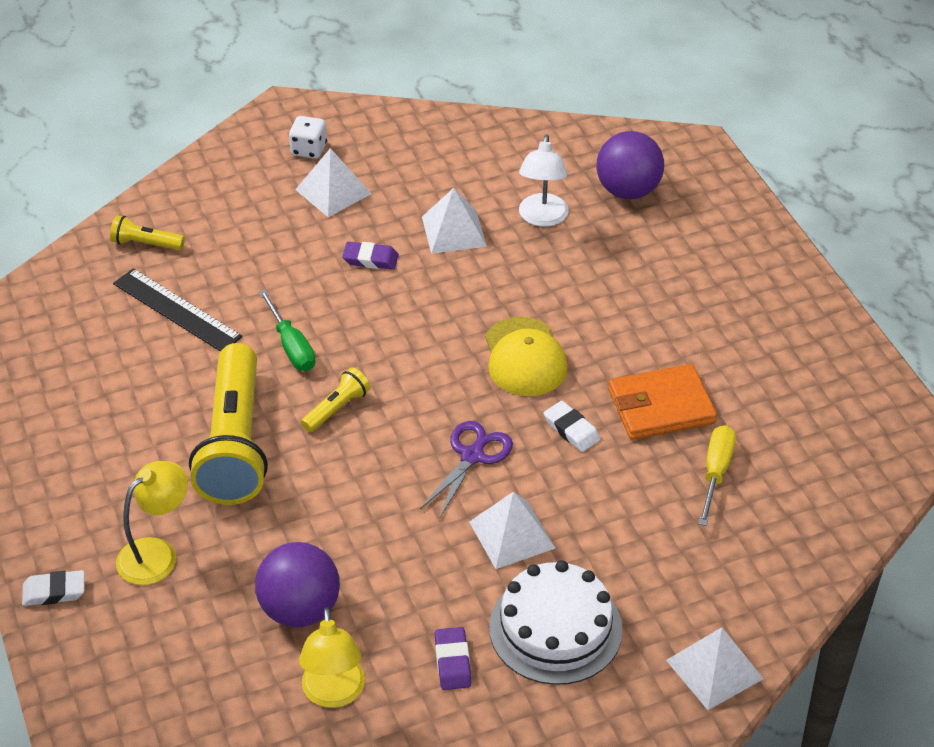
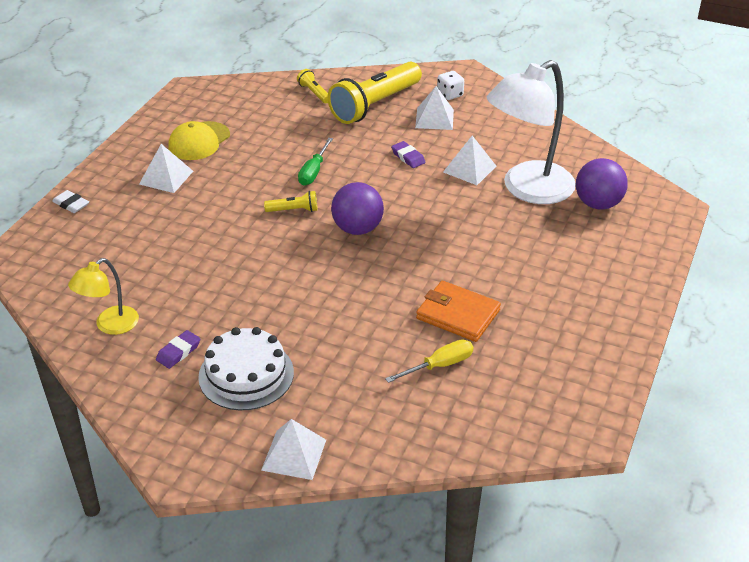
camera: 45 degrees right, 5 degrees down
(157, 553) = (130, 217): yellow lamp -> none
(177, 310) = (286, 127): black ruler -> none
(235, 443) = (228, 195): yellow flashlight -> yellow flashlight (375, 105)
(300, 609) = (150, 281): purple ball -> purple ball (357, 229)
(472, 455) = (325, 271): purple scissors -> none
(511, 534) = (290, 318): white pyramid -> white pyramid (166, 177)
(524, 357) = (419, 246): yellow cap -> yellow cap (199, 141)
(542, 218) = (527, 189): white lamp -> white lamp, size x1.97
(571, 430) = (393, 293): white eraser -> none

